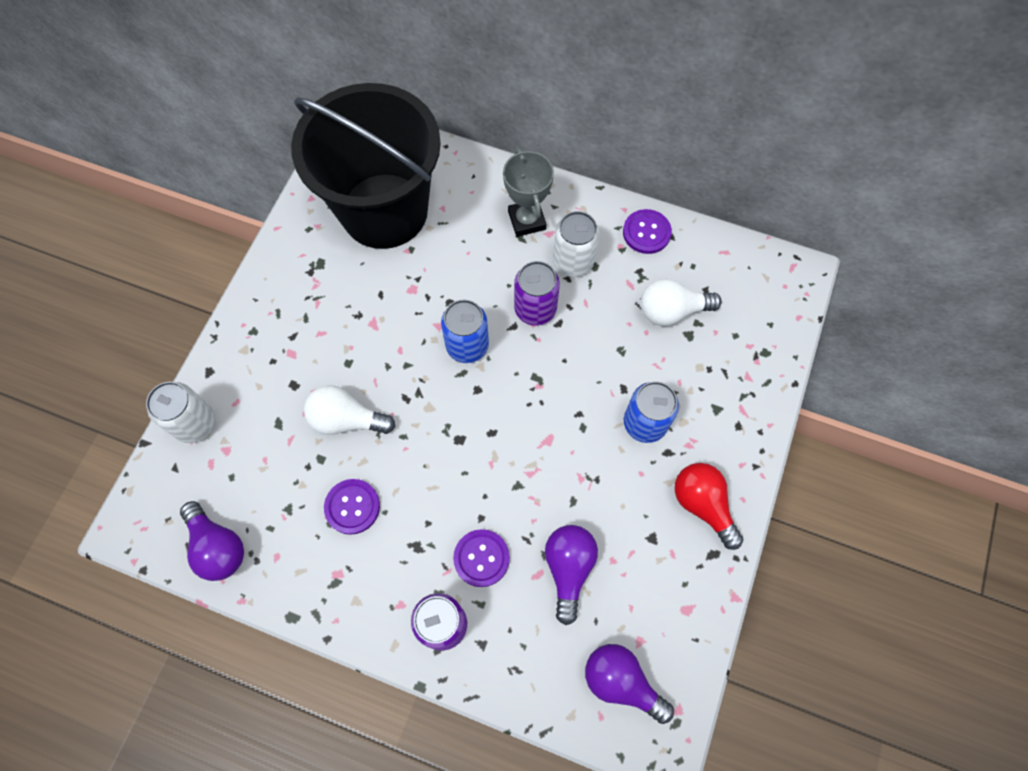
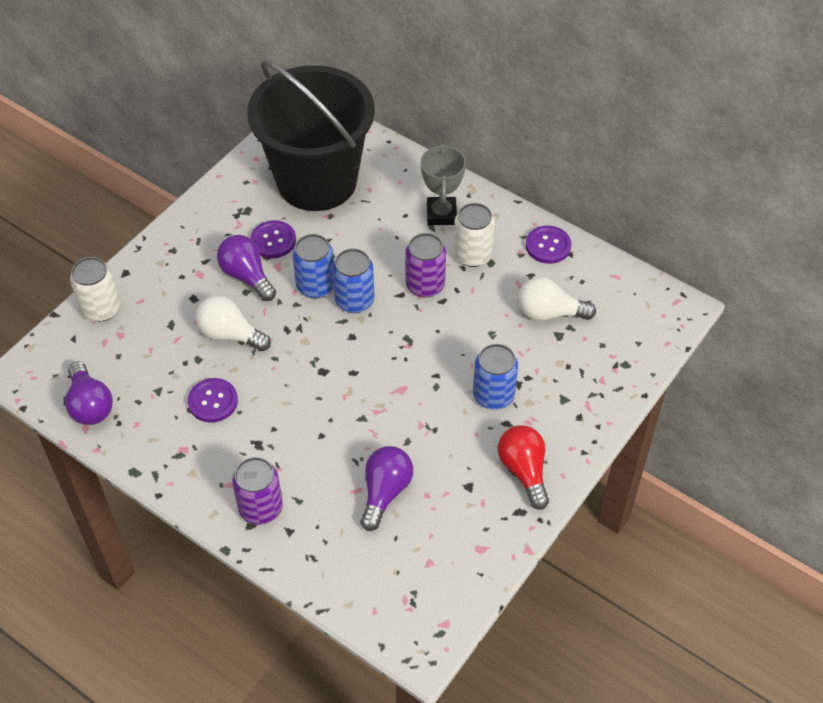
camera: 15 degrees right, 15 degrees down
(421, 338) = (316, 286): none -> blue can
(481, 558) = (311, 466): purple button -> purple button (273, 240)
(621, 682) = (402, 589): purple light bulb -> purple light bulb (247, 276)

